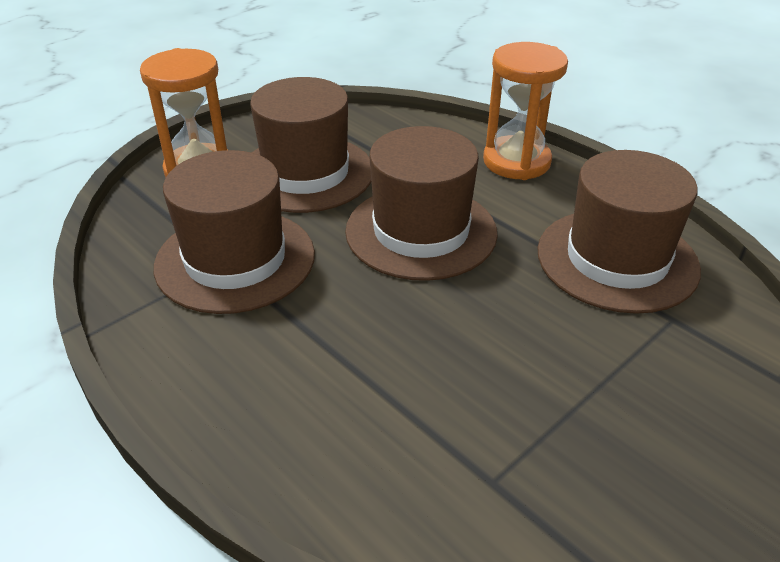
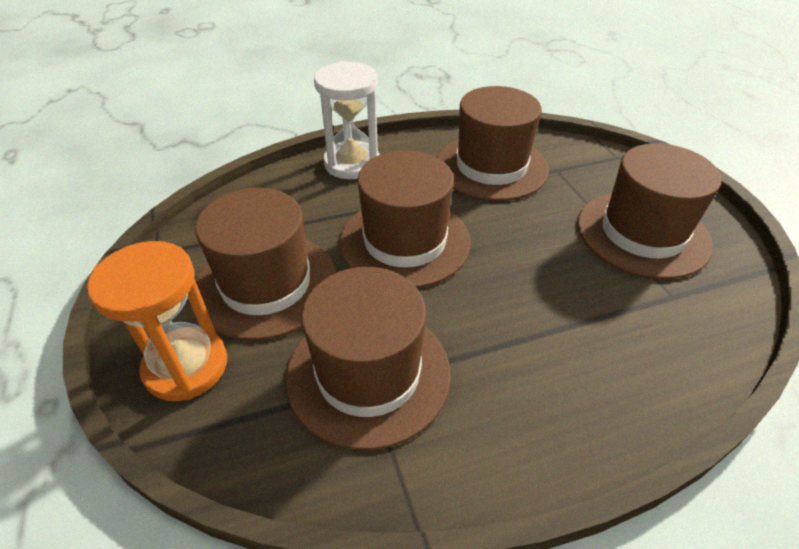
camera: 65 degrees left, 5 degrees up
(516, 161) = (352, 163): orange hourglass -> white hourglass
(608, 433) = (642, 233): none -> brown hat

